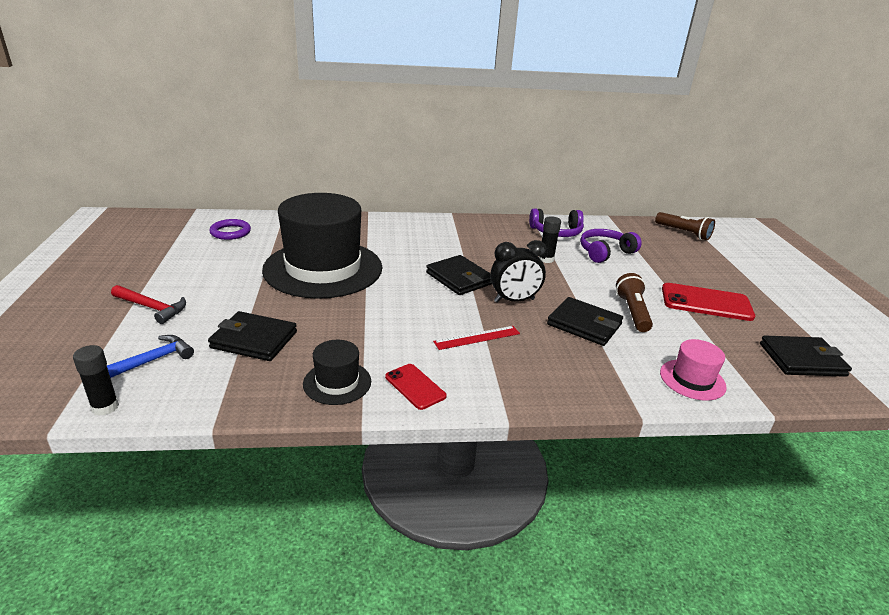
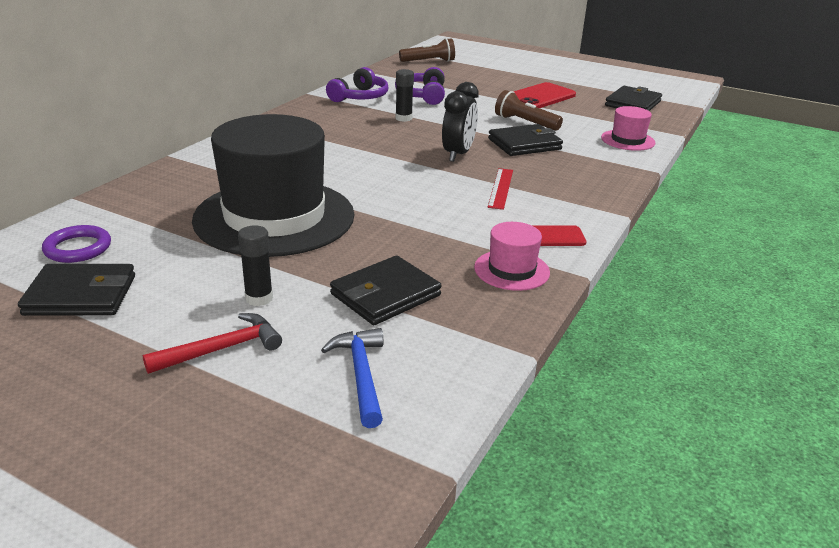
camera: 55 degrees left, 0 degrees up
(105, 407) = (433, 422): black glue stick -> black glue stick (259, 298)
(337, 382) = (511, 270): black hat -> pink hat
(459, 278) = (389, 161): black wallet -> black wallet (81, 295)

